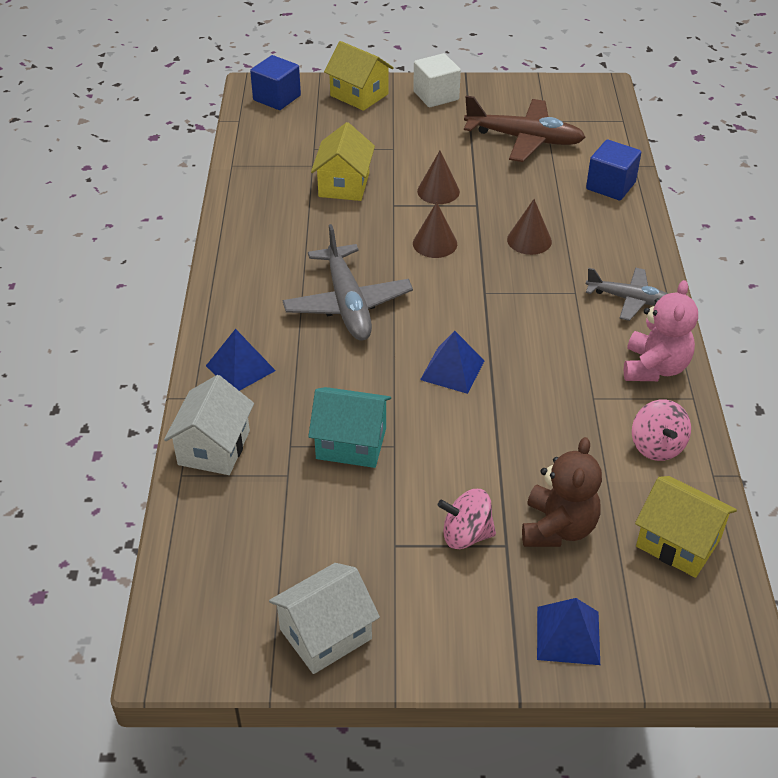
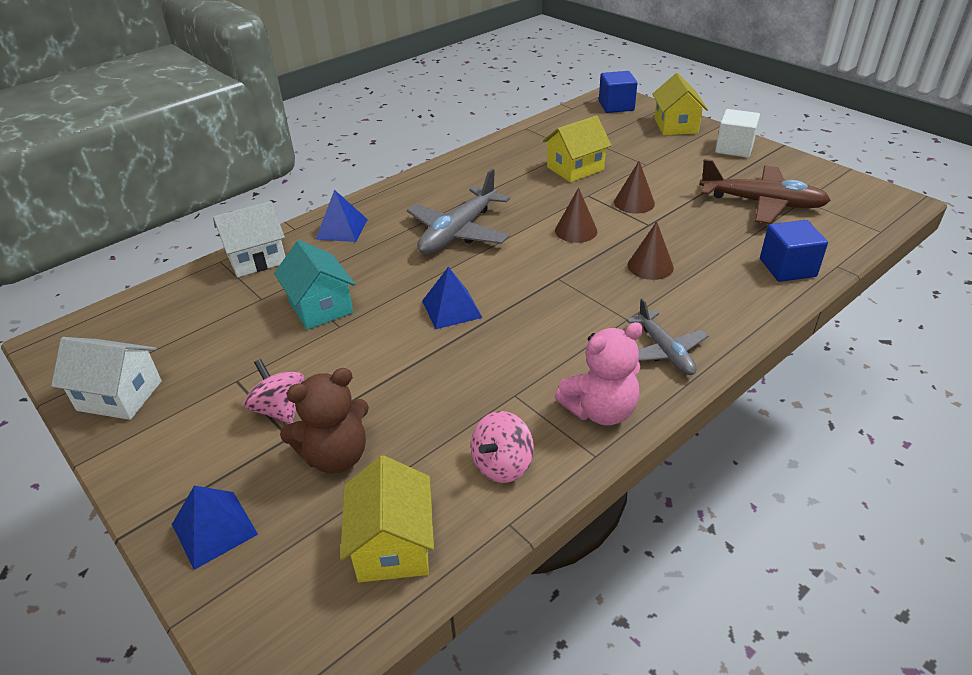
camera: 50 degrees right, 5 degrees down
(524, 139) = (761, 203): brown plane -> brown plane turned 45 degrees counterclockwise

